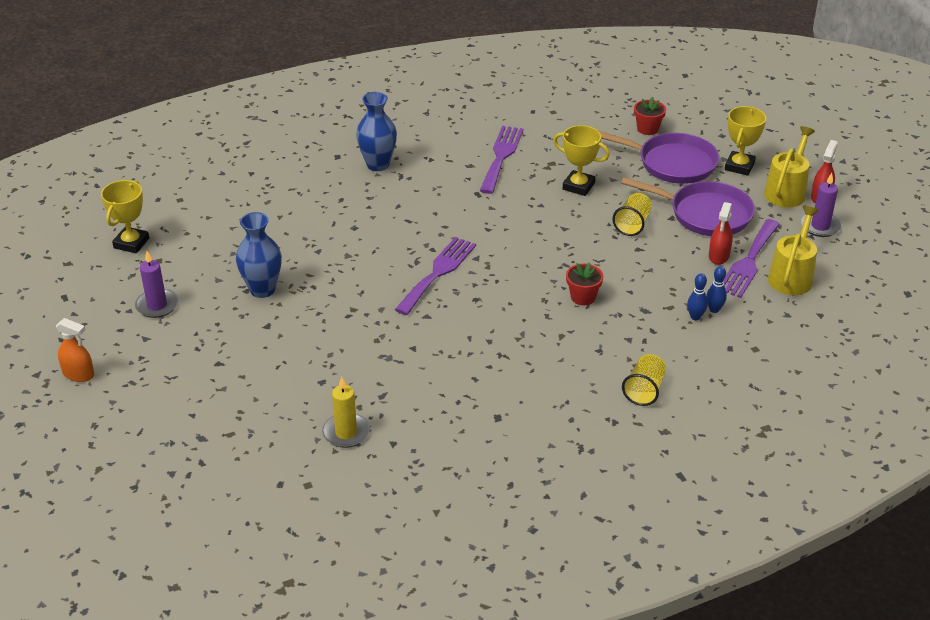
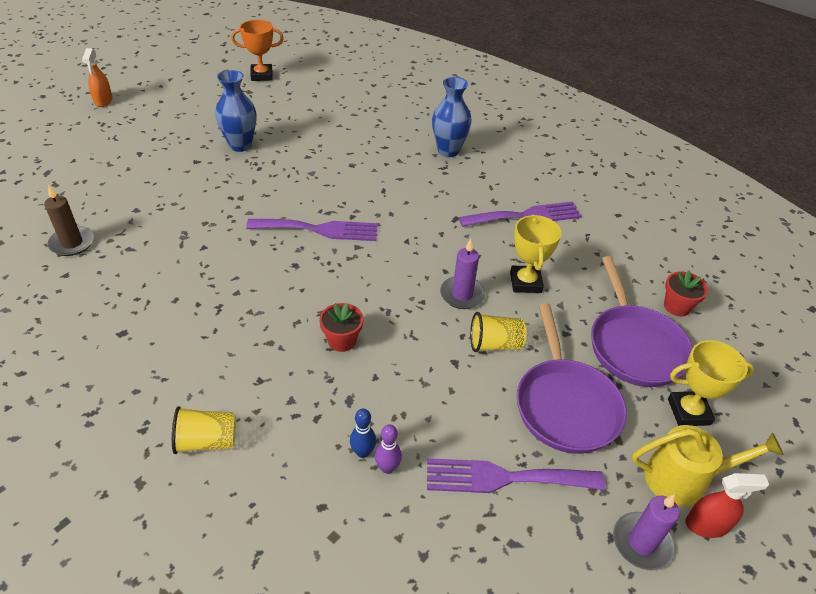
camera: 60 degrees right, 5 degrees up
(131, 243) = (261, 75): yellow trophy -> orange trophy
(157, 305) = (195, 107): purple candle -> purple candle (462, 295)
(346, 432) = (72, 243): yellow candle -> brown candle
(714, 309) = (387, 468): blue bowling pin -> purple bowling pin
(719, 256) = (494, 442): red spray bottle -> none
(791, 276) = (506, 537): yellow watering can -> none

